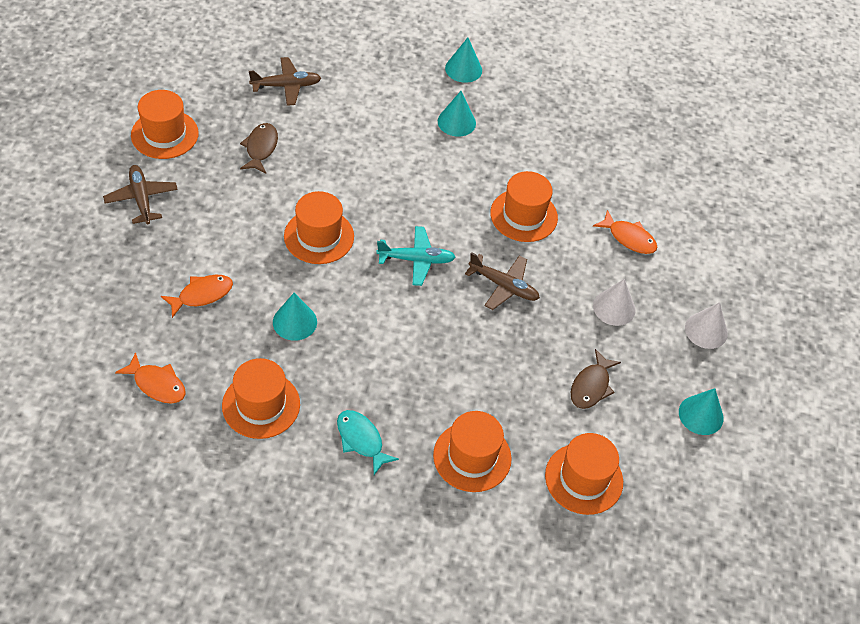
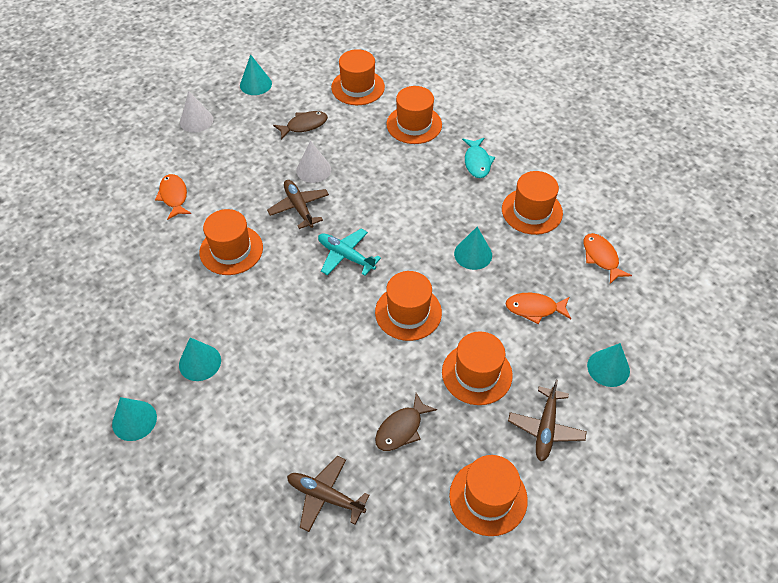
camera: 140 degrees left, 0 degrees up
(105, 272) = (608, 368): none -> turquoise cone
(224, 214) = (477, 373): none -> orange hat
(614, 308) = (238, 159): white cone -> white cone (313, 169)

